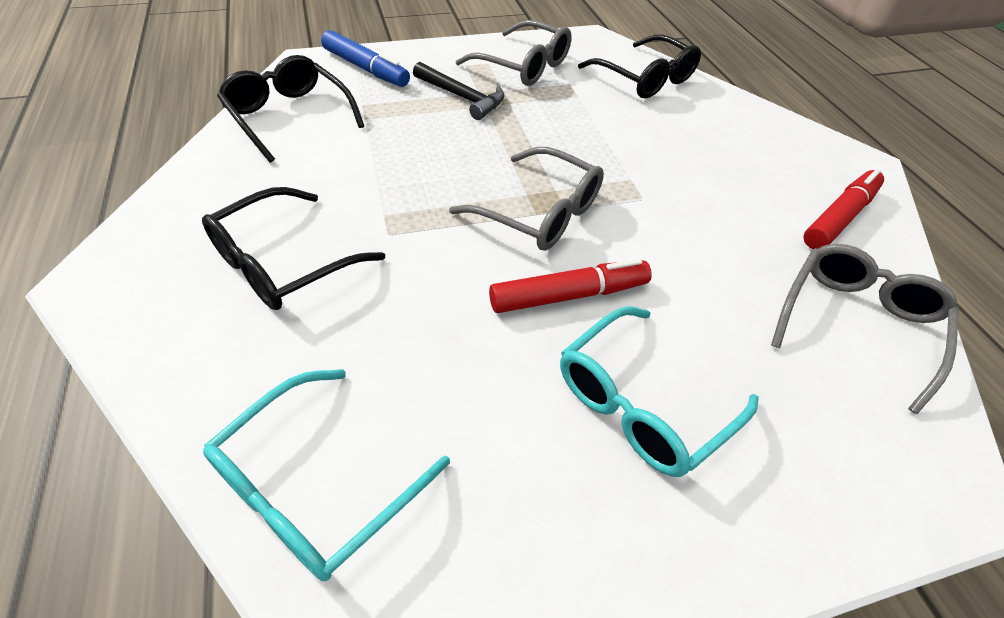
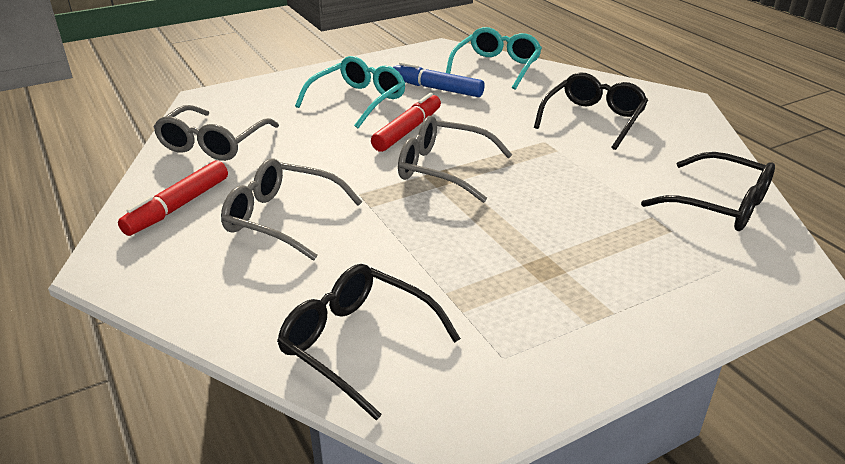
camera: 170 degrees right, 15 degrees down
(366, 68) = (722, 277): blue marker -> blue marker (437, 89)
(462, 97) = (579, 260): black hammer -> none
(524, 66) = (536, 328): grey glasses -> grey glasses (281, 218)
(568, 295) = (407, 130): red marker -> red marker turned 150 degrees clockwise

